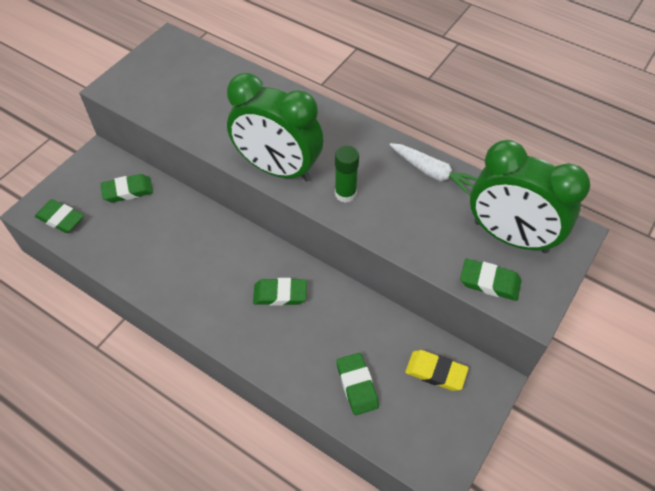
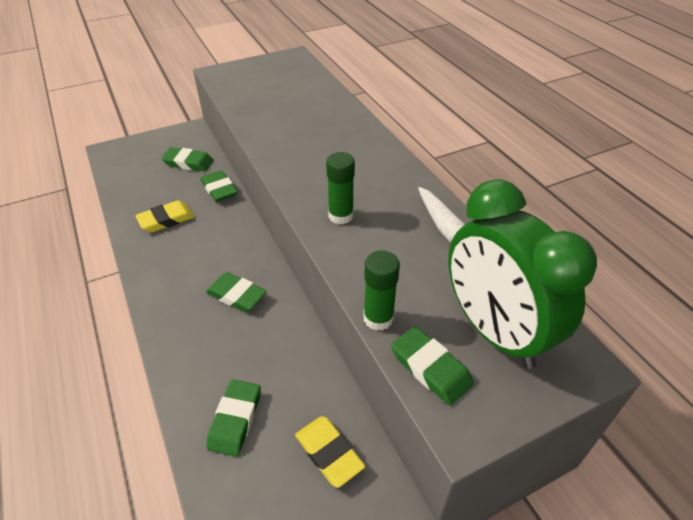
camera: 30 degrees right, 10 degrees down
(60, 219) = (122, 163): green eraser -> green eraser (219, 189)
(160, 257) = (166, 220): none -> yellow eraser
(278, 169) = (295, 172): green clock -> none
(433, 264) = (378, 318): none -> green glue stick

